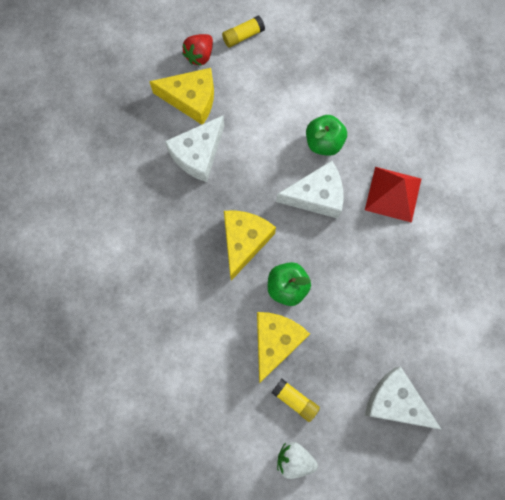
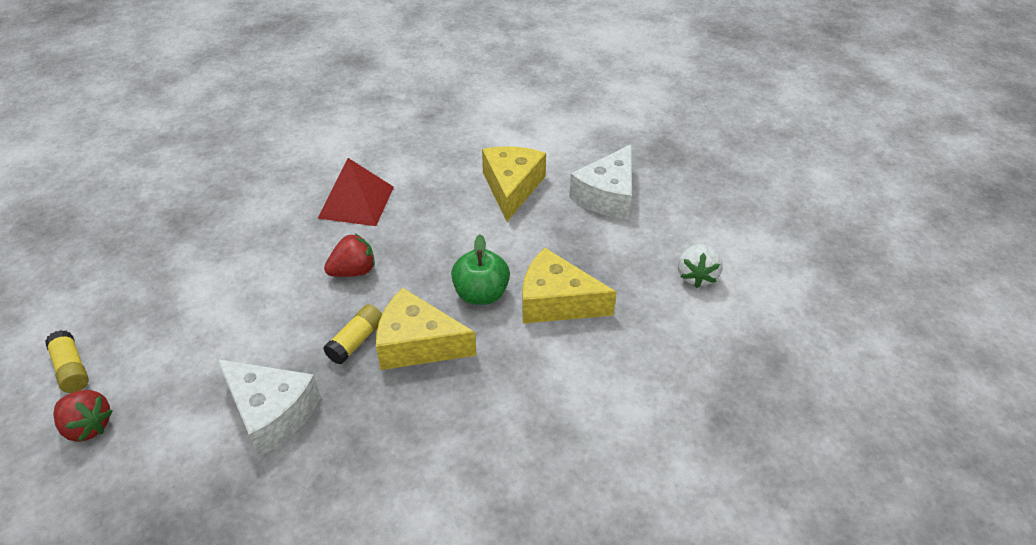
camera: 95 degrees left, 30 degrees down
(191, 99) = (169, 431): yellow cheese -> yellow cheese (512, 188)
(295, 400) = (626, 279): yellow glue stick -> yellow glue stick (356, 341)
(316, 196) = (353, 271): white cheese -> red strawberry
(324, 142) = (276, 267): green apple -> none

